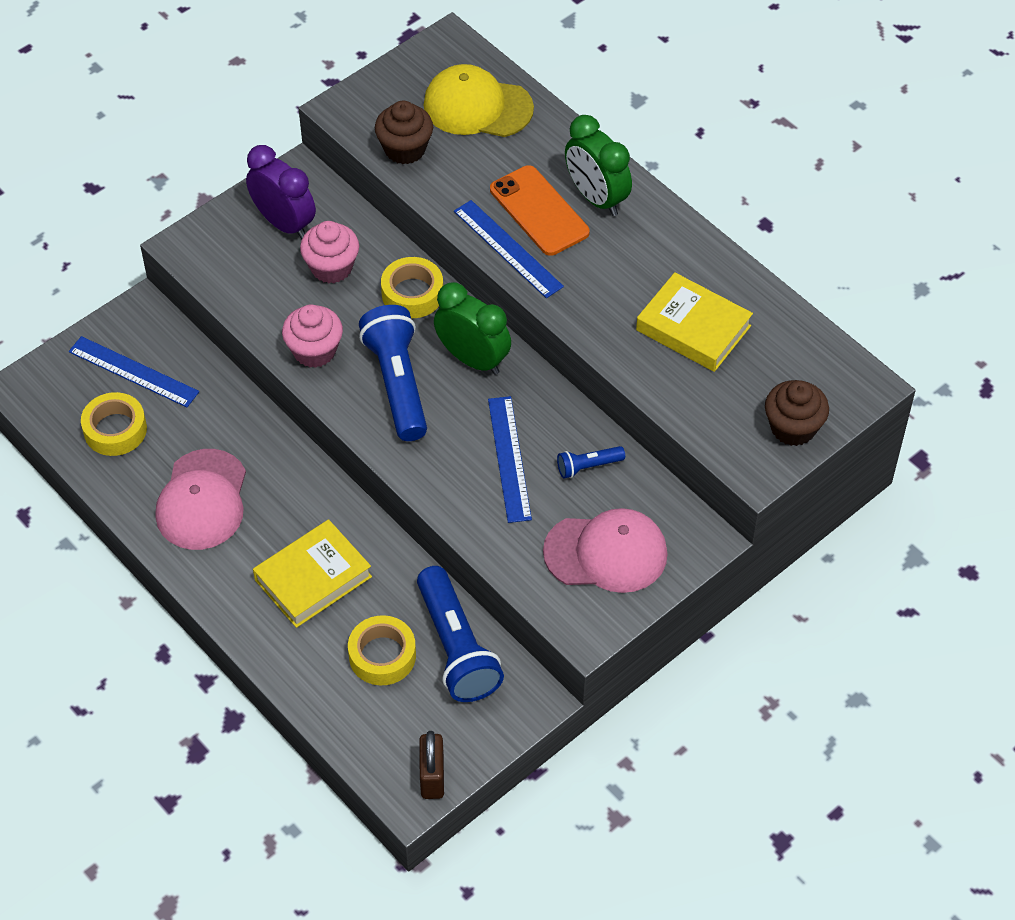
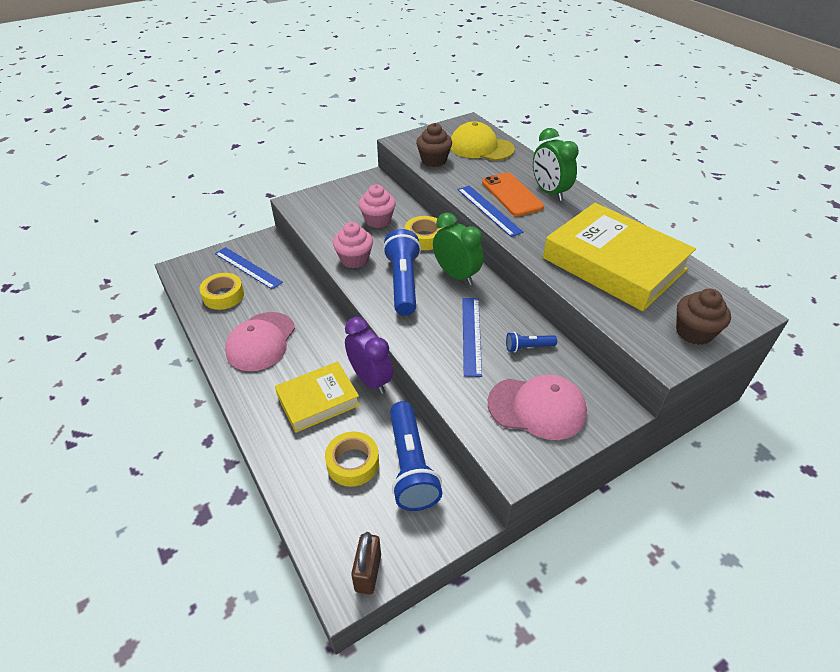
camera: 10 degrees right, 10 degrees down
(284, 223) = (356, 198): purple clock -> purple clock (370, 380)
(693, 328) = (614, 263): yellow book -> yellow book, size x1.73

